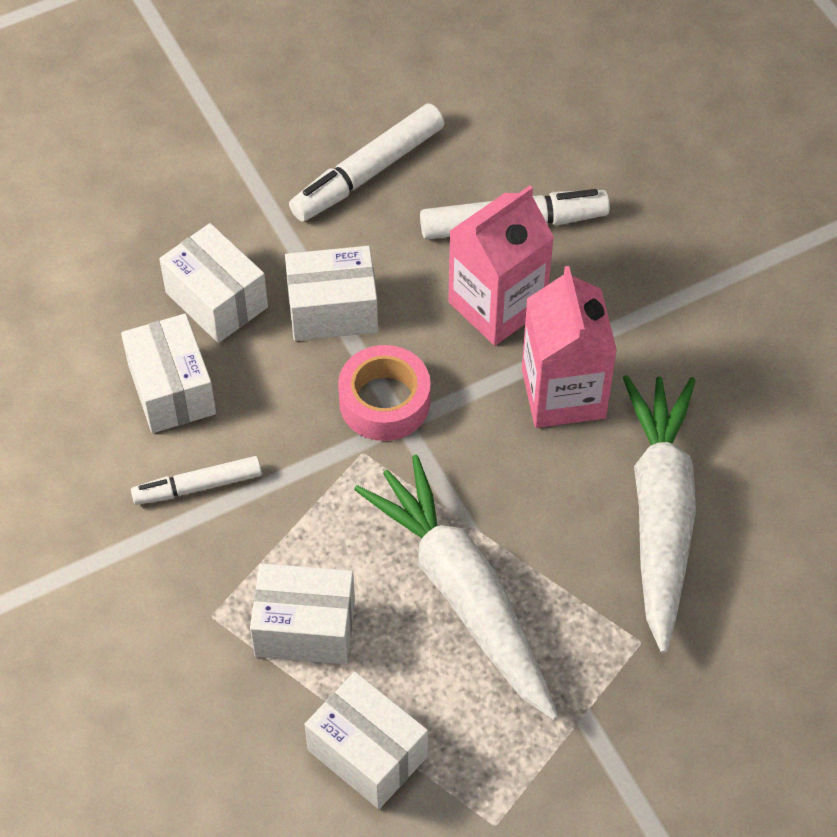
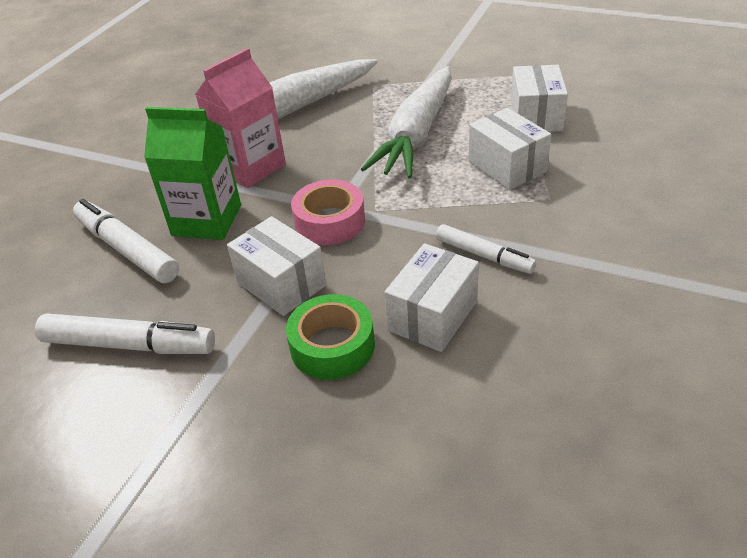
camera: 125 degrees left, 15 degrees down
(216, 300) = (332, 346): white box -> green tape
(497, 305) = (207, 220): pink carton -> green carton

